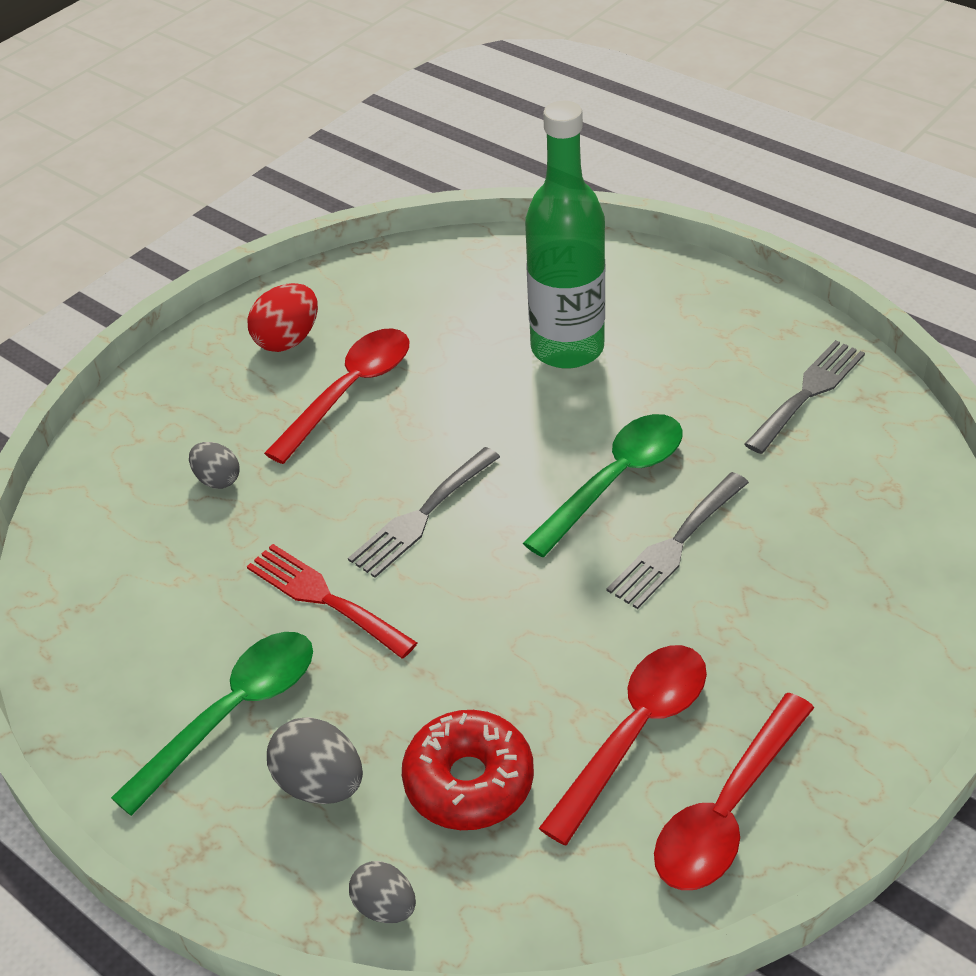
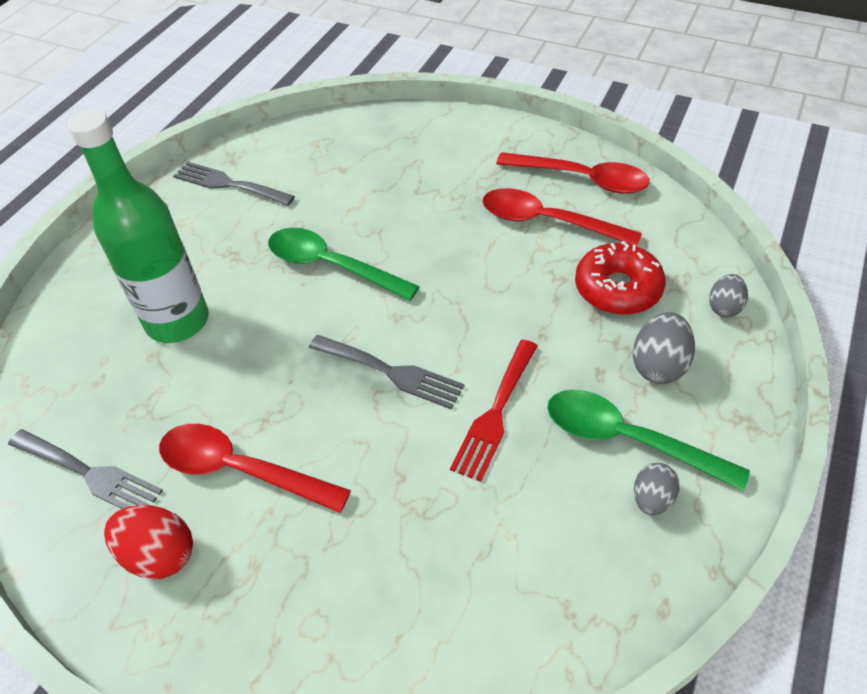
camera: 105 degrees left, 5 degrees up
(217, 479) = (377, 548): grey egg -> grey egg (652, 499)
(676, 544) = (387, 227): grey fork -> grey fork (89, 474)

